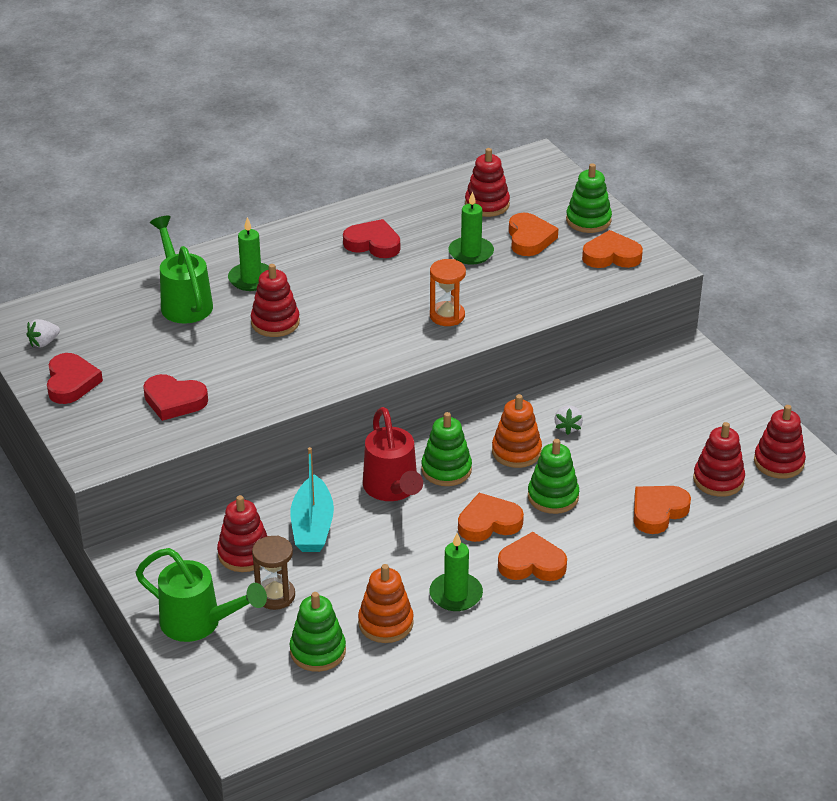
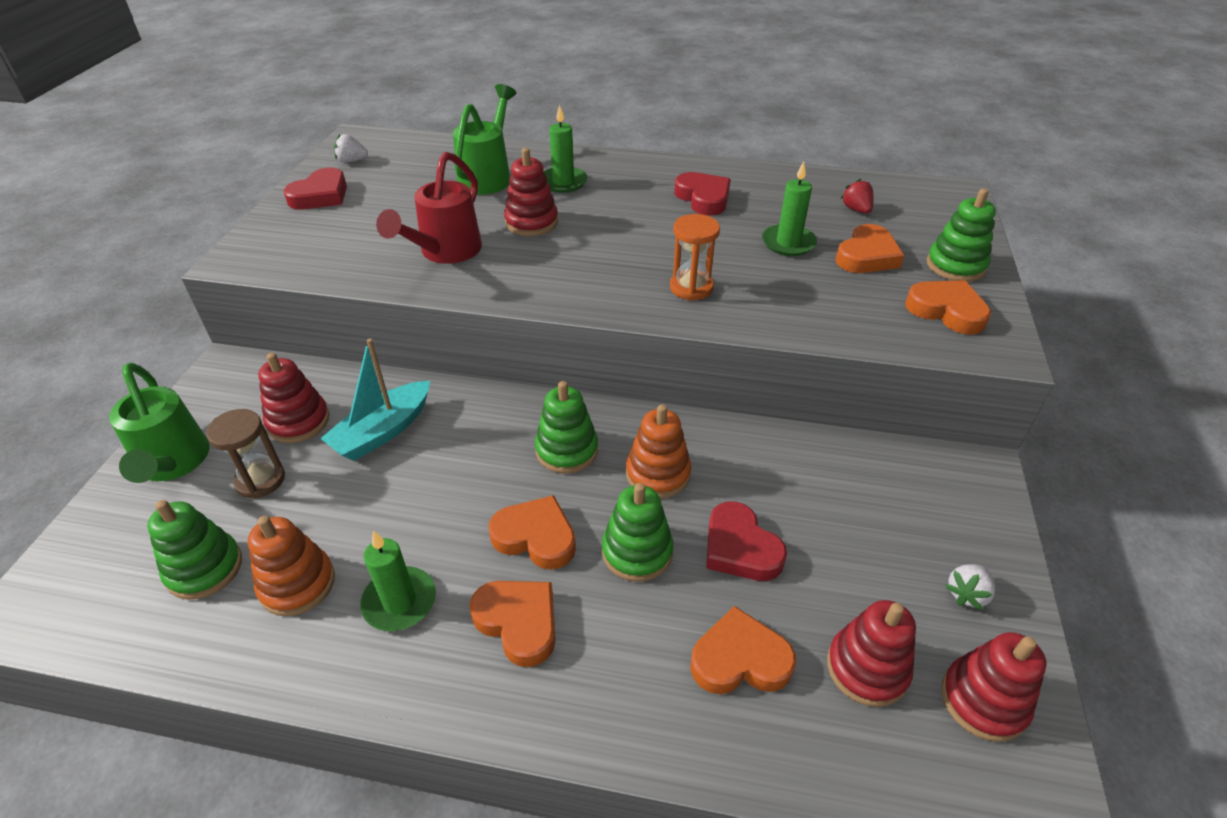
camera: 40 degrees right, 5 degrees up
(174, 401) = (361, 244): red heart -> red heart (740, 548)
(393, 489) = (494, 439): red watering can -> red watering can (445, 252)
(487, 204) = (856, 210): red stacking toy -> red strawberry
(568, 427) = (743, 479): white strawberry -> white strawberry (967, 594)

